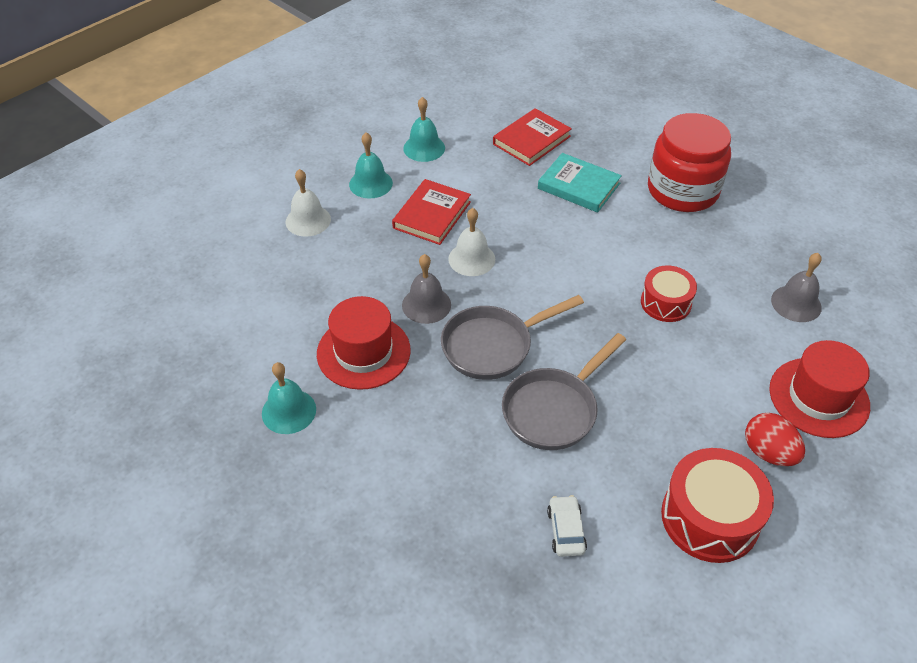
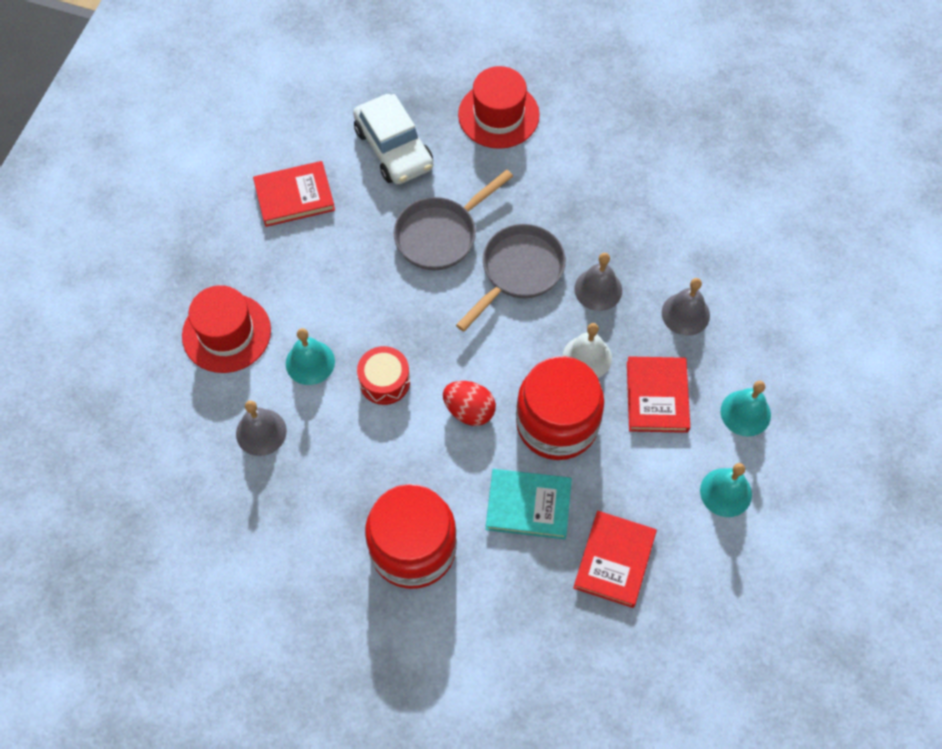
camera: 155 degrees right, 15 degrees up
(289, 411) = (643, 153): turquoise bell -> turquoise bell (310, 362)
(308, 220) = (770, 338): white bell -> none
(363, 260) = (685, 314): none -> grey bell
(363, 352) = (621, 223): red hat -> red hat (498, 115)
(526, 225) = (557, 424): none -> red jar
(554, 410) = (441, 234): grey pan -> grey pan turned 150 degrees counterclockwise
(566, 530) = (394, 148): white car -> white car, size x2.07
(710, 518) = (294, 196): red drum -> red book
(768, 452) = (260, 265): red egg -> red egg (469, 411)

